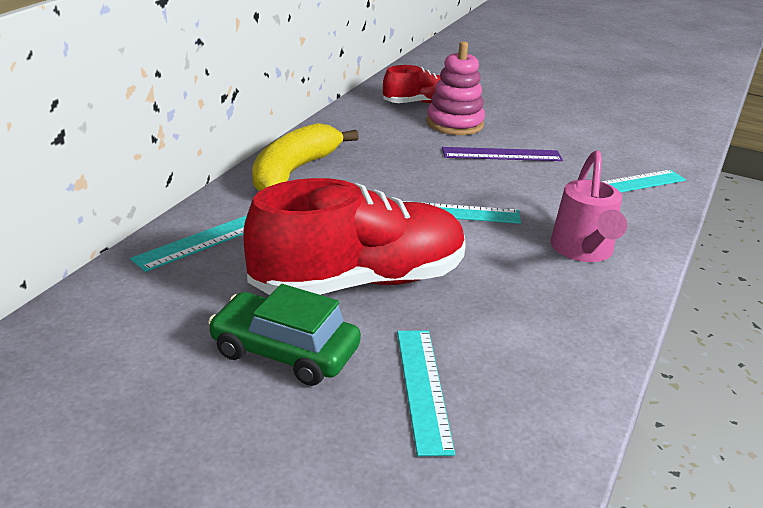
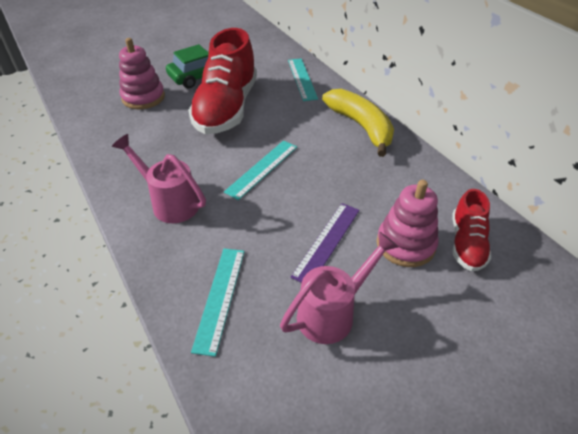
camera: 125 degrees right, 15 degrees up
(423, 388) = (143, 97): turquoise ruler -> pink stacking toy
(563, 139) = (333, 312): none -> pink watering can

